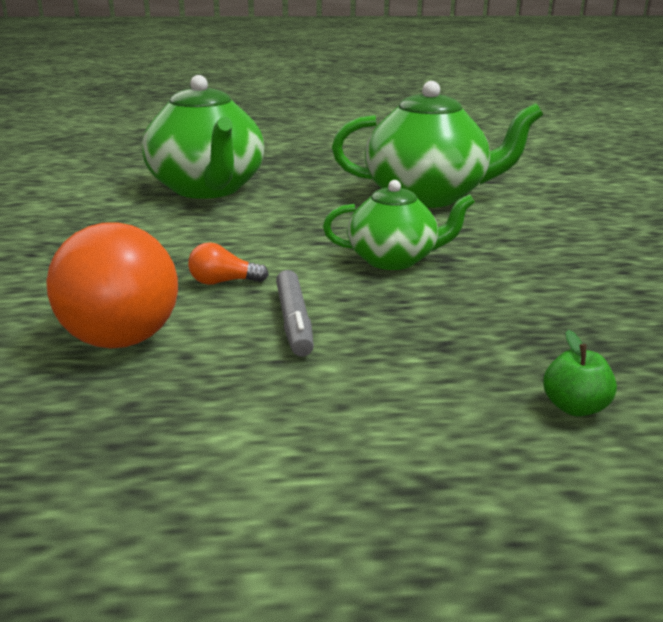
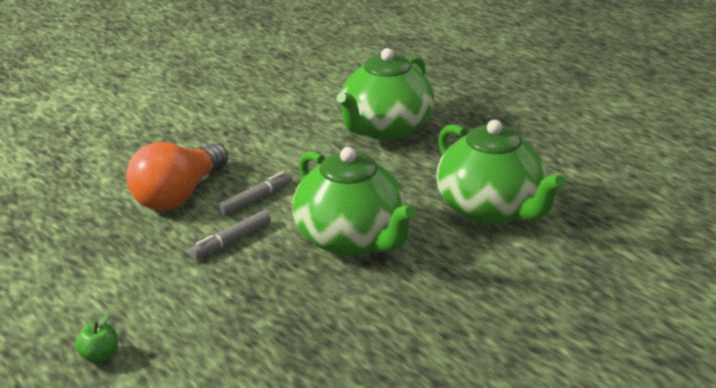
camera: 55 degrees right, 5 degrees up
(223, 282) = (255, 200): orange light bulb -> grey marker
(393, 260) = (352, 239): green teapot -> green teapot, size x1.69
(574, 407) = (223, 360): green apple -> green apple (100, 356)

